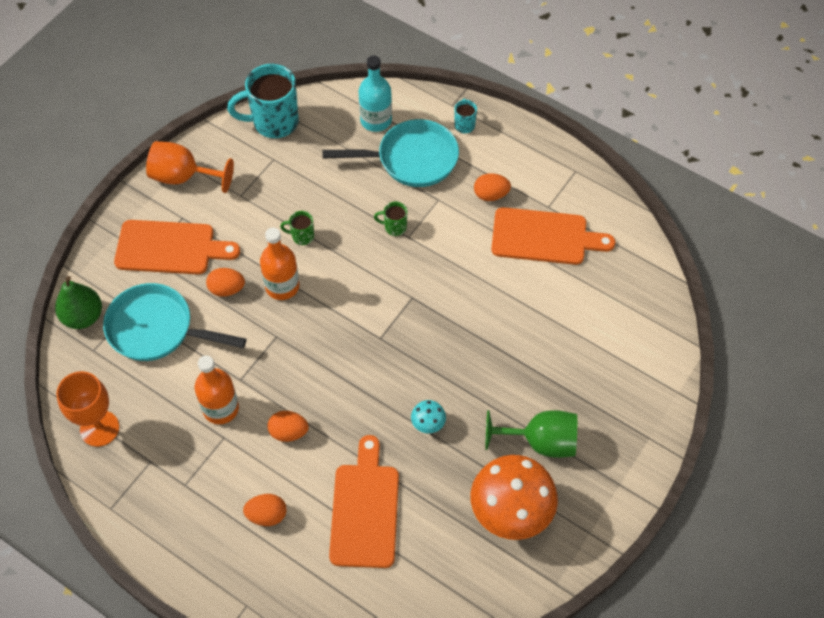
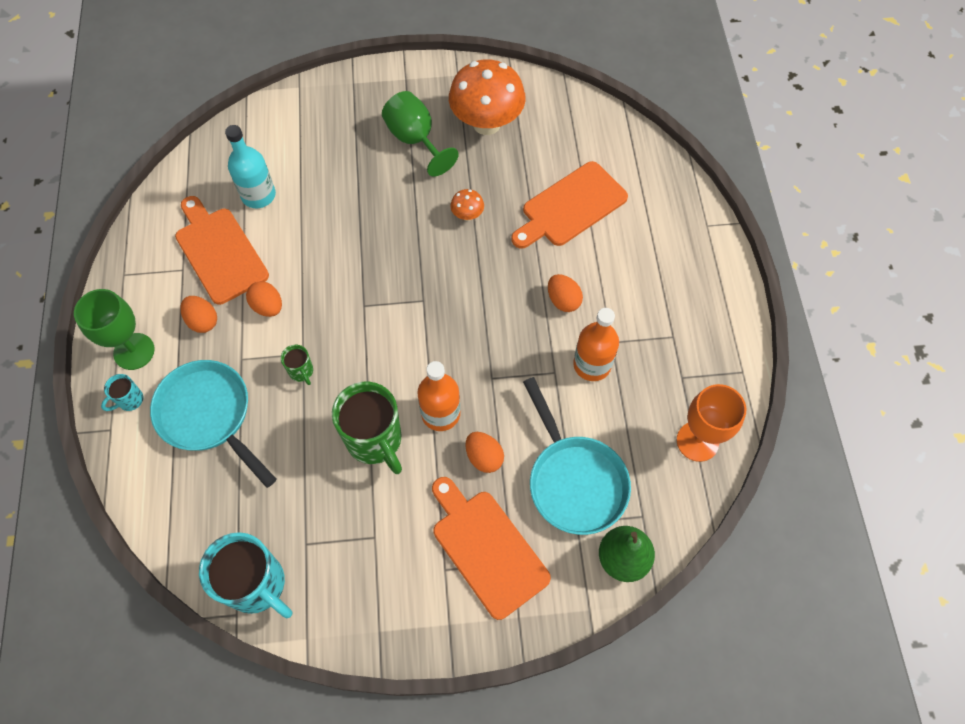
camera: 130 degrees left, 5 degrees up
(183, 177) = (397, 615): orange goblet -> none
(267, 515) = (637, 263): orange egg -> orange egg (268, 306)
(302, 236) = (375, 440): green mug -> green mug, size x2.18
(376, 120) = (181, 485): turquoise bottle -> turquoise bottle (258, 195)
(428, 424) = (467, 215): turquoise mushroom -> orange mushroom
(502, 145) = (134, 351): none -> green goblet

